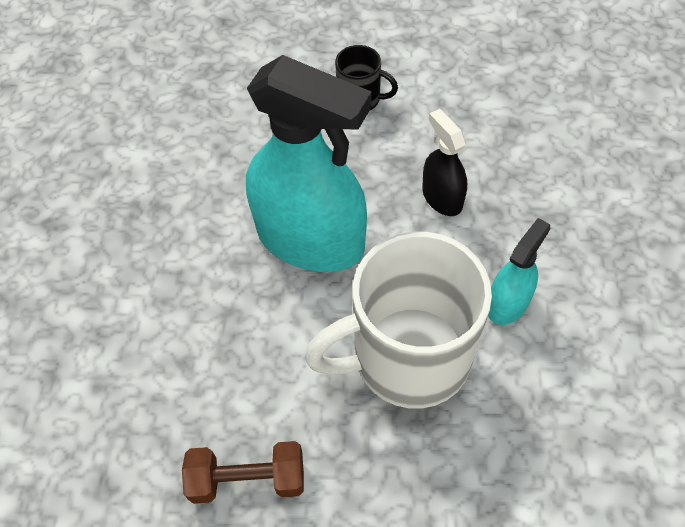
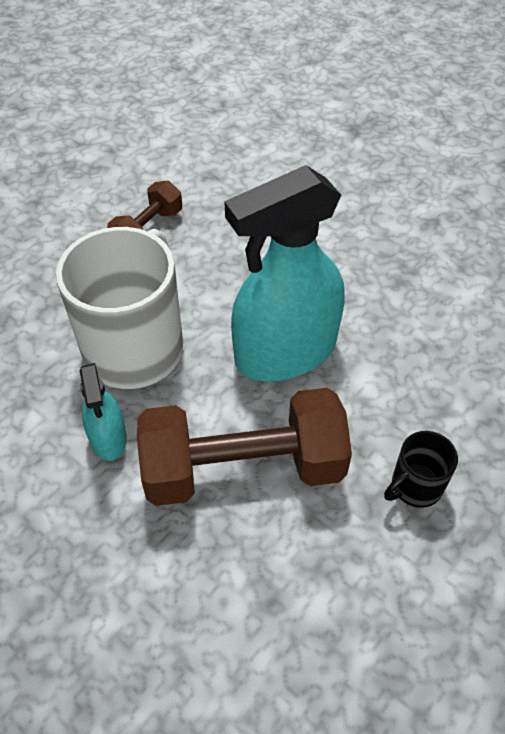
camera: 125 degrees right, 5 degrees down
(442, 197) = (243, 468): black spray bottle -> brown dumbbell

